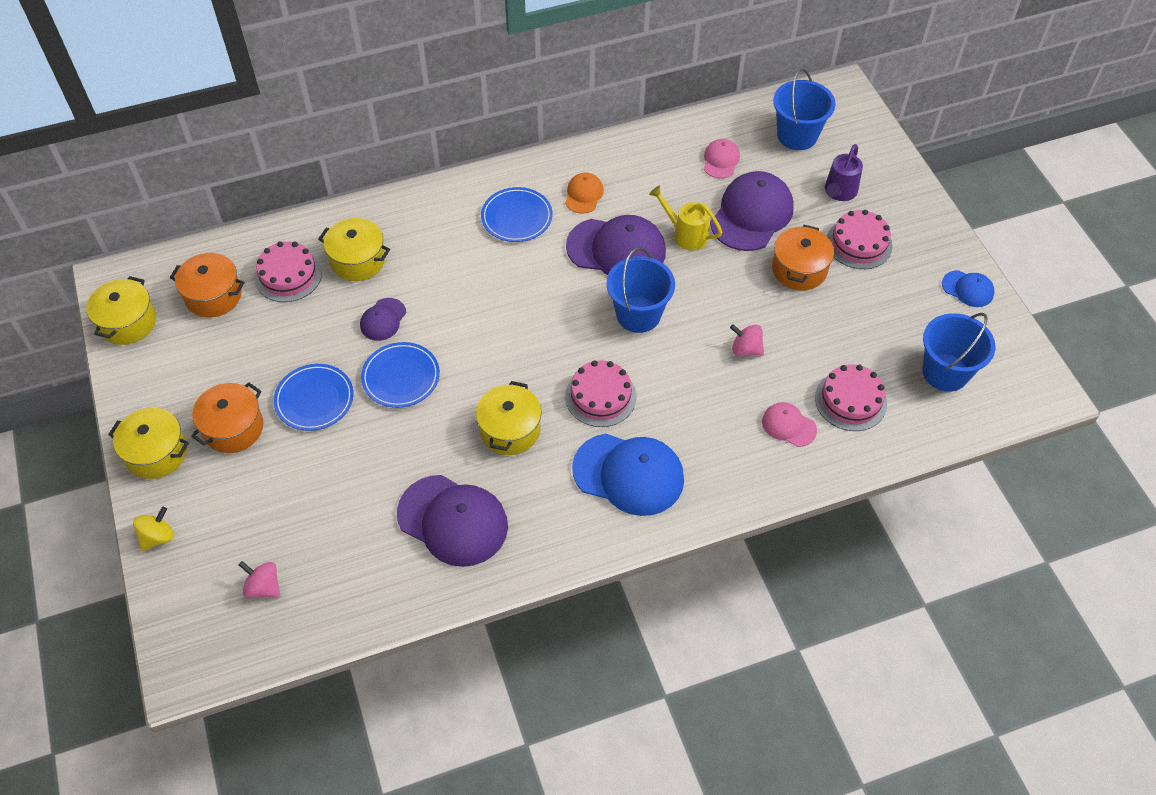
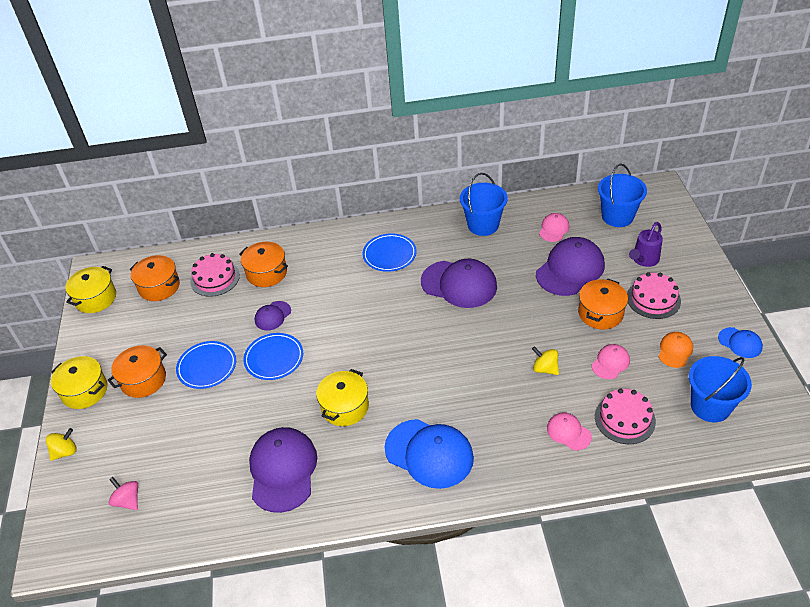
camera: 15 degrees right, 10 degrees down
(358, 260) = (266, 273): yellow pot -> orange pot
(453, 520) = (283, 470): purple cap -> purple cap turned 135 degrees counterclockwise
(584, 195) = (443, 243): orange cap -> orange cap (675, 351)
(600, 396) = (421, 391): pink cake -> none
(638, 314) = (465, 333): blue bucket -> blue bucket (483, 225)
(685, 234) = (515, 278): yellow watering can -> none
(745, 349) = (545, 369): pink spinning top -> yellow spinning top
(822, 332) = (610, 363): none -> pink cap

